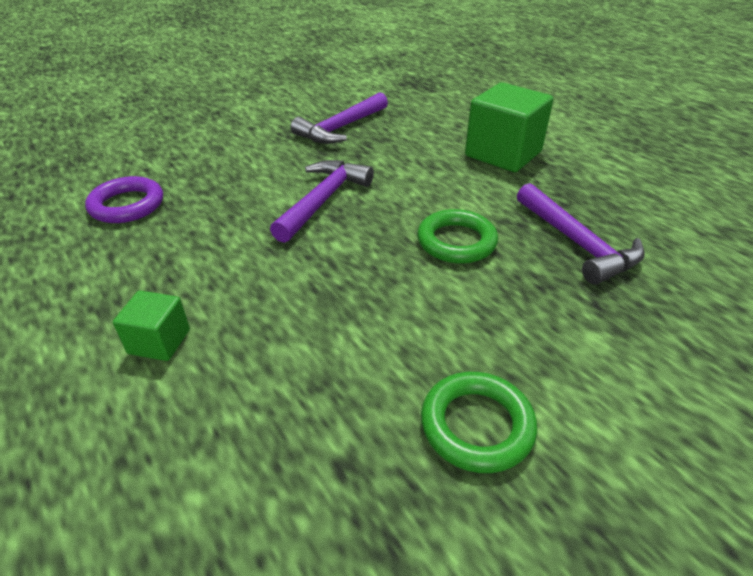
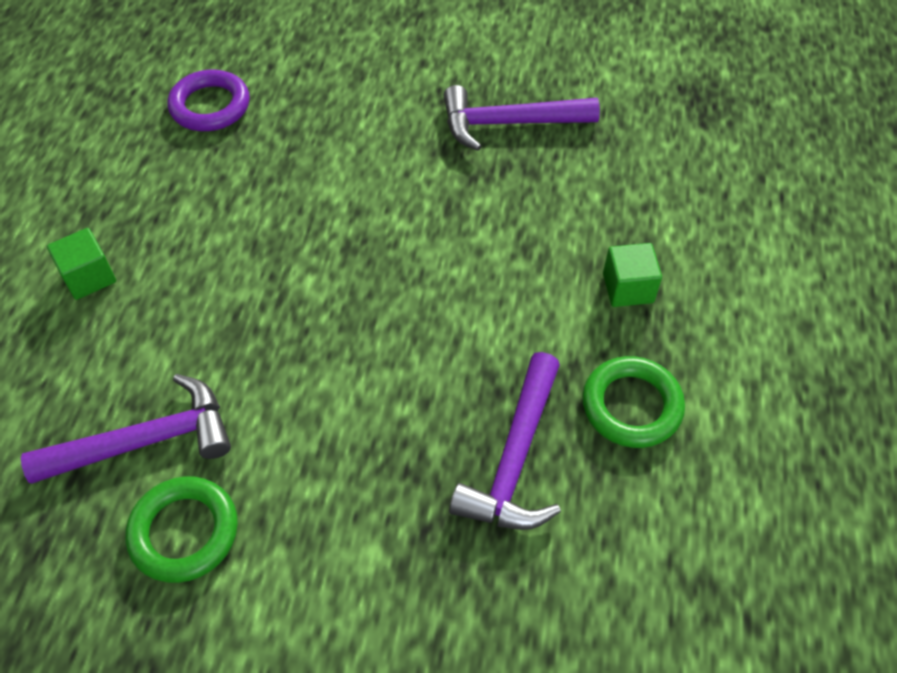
camera: 45 degrees right, 15 degrees up
(323, 200) = (363, 218): purple hammer -> purple hammer (146, 441)
(456, 242) = (408, 362): green ring -> green ring (631, 406)
(503, 154) = (628, 288): green cube -> green cube, size x0.51

